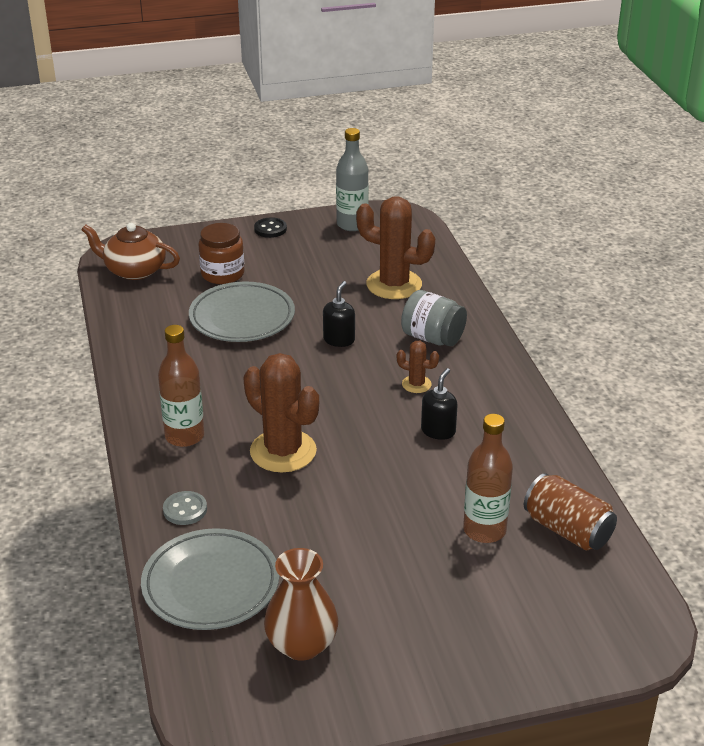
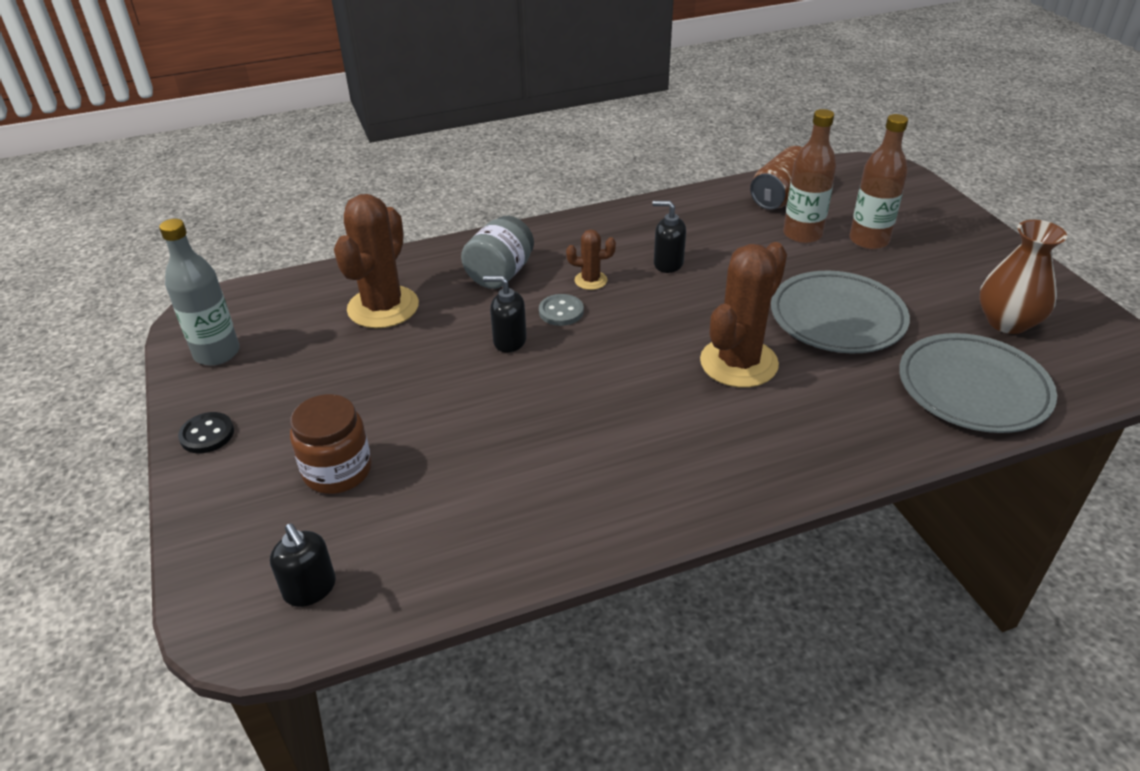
camera: 95 degrees left, 5 degrees up
(134, 270) = (310, 589): brown teapot -> black soap dispenser
(184, 436) = (740, 449): brown bottle -> brown bottle (869, 240)
(185, 510) = (872, 426): grey button -> grey button (561, 312)
(242, 317) = (461, 433): grey plate -> grey plate (837, 318)
(416, 384) = (590, 280): brown cactus -> brown cactus turned 75 degrees clockwise

